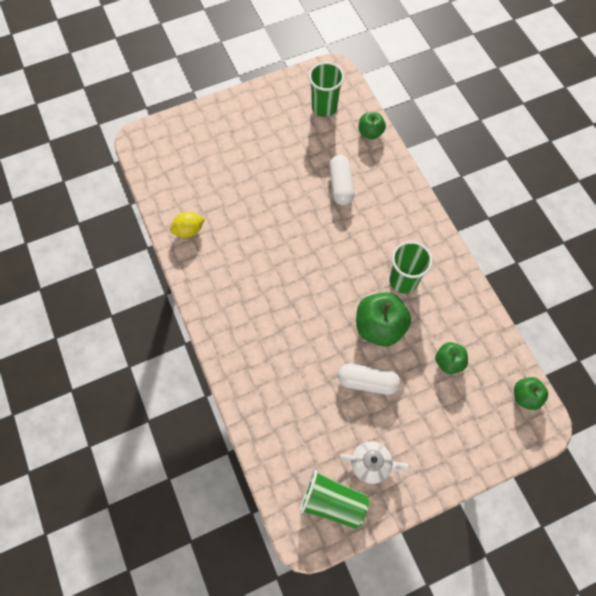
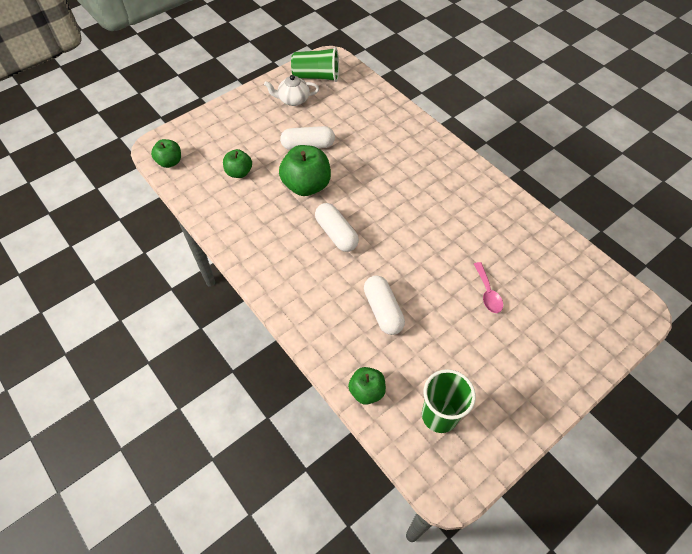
camera: 165 degrees right, 10 degrees down
(189, 230) = (522, 227): yellow lemon -> none
(250, 180) = (487, 293): none -> pink spoon
(362, 264) = (336, 234): none -> white capsule
(403, 281) = (291, 227): green cup -> none

